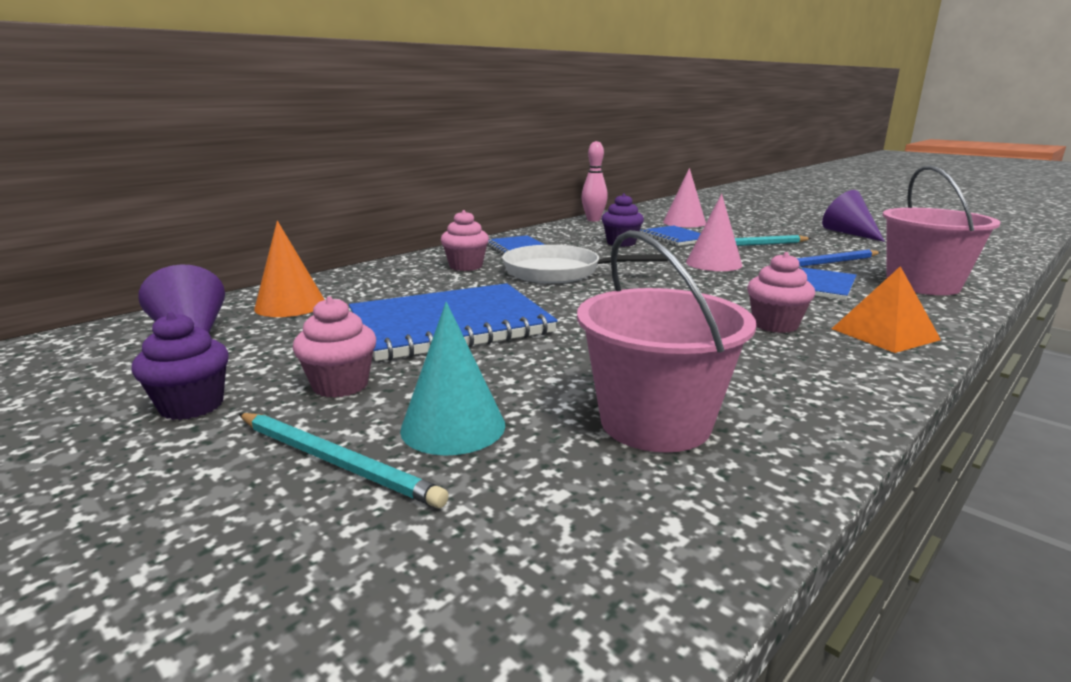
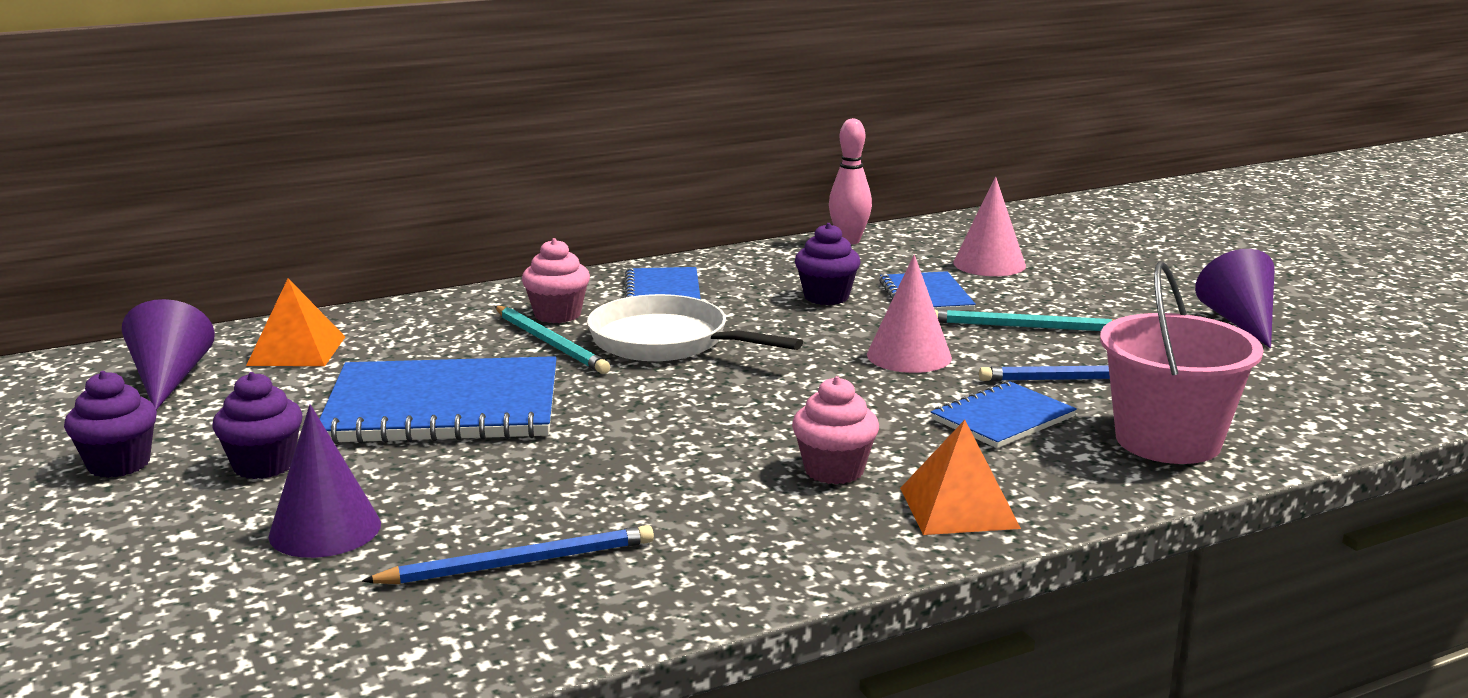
camera: 20 degrees right, 0 degrees up
(290, 305) = (297, 351): orange cone -> orange pyramid
(336, 462) = (196, 543): turquoise pencil -> turquoise pencil (550, 343)
(340, 385) = (264, 465): pink cupcake -> purple cupcake
(453, 426) = (325, 529): turquoise cone -> purple cone
(655, 422) = (519, 563): pink bucket -> blue pencil

